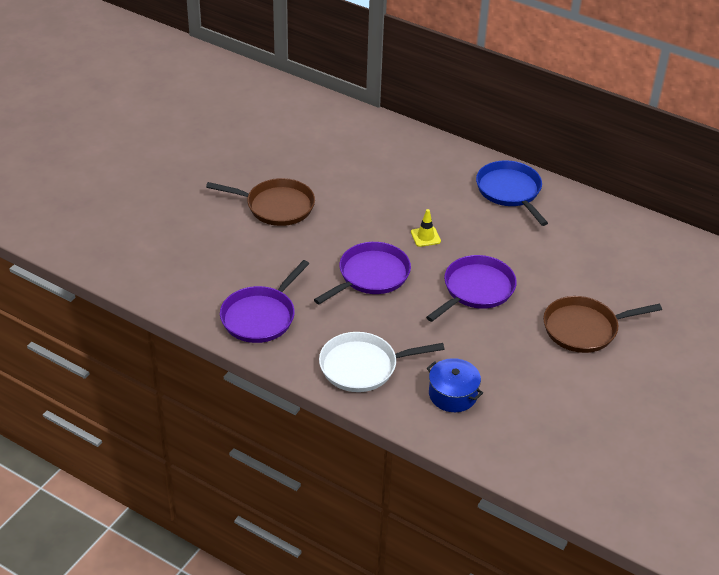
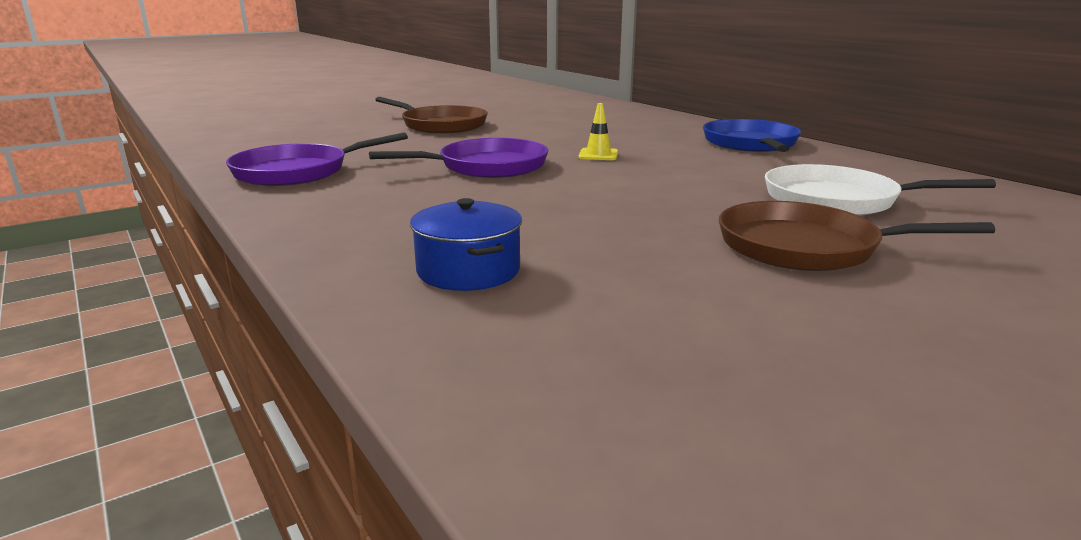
camera: 25 degrees right, 20 degrees down
(362, 366) = (360, 222): white pan -> white pan (837, 200)
(476, 289) = (631, 192): purple pan -> none

